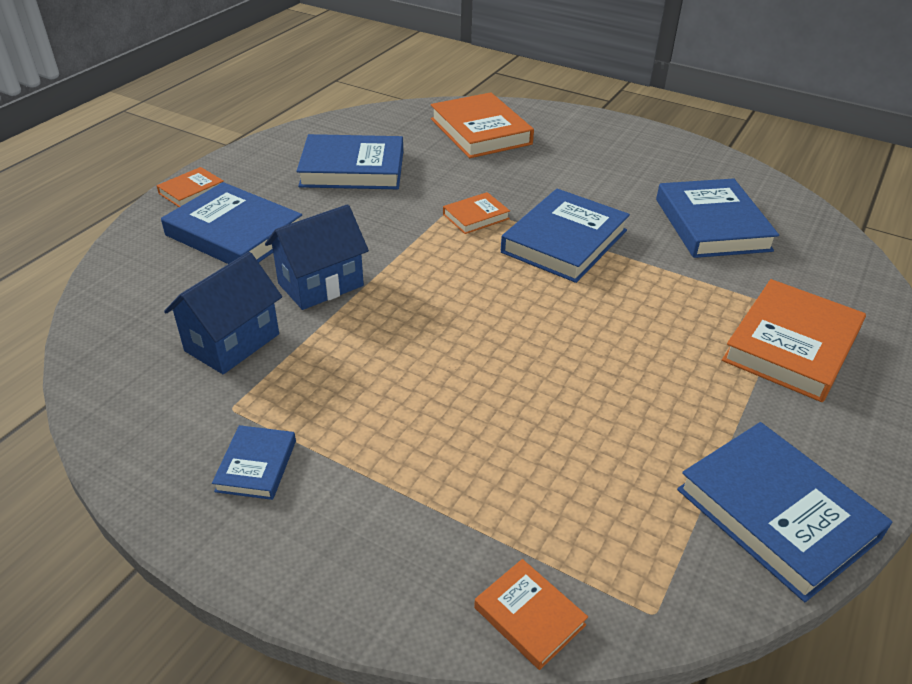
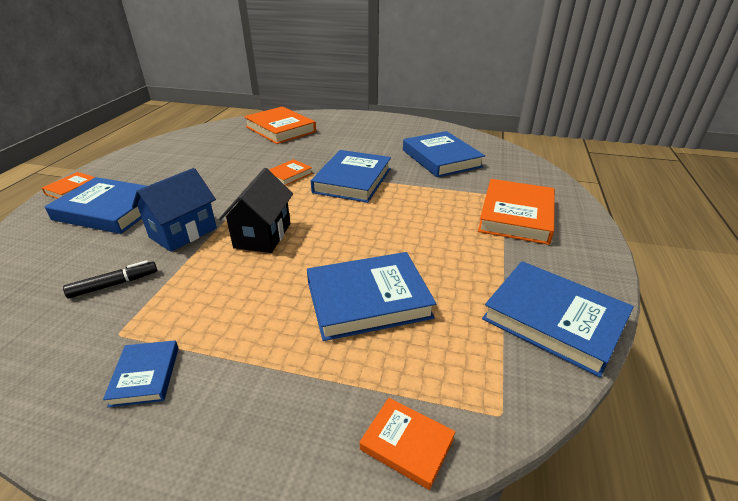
camera: 15 degrees left, 5 degrees down
(232, 342) = (114, 284): blue house -> black marker
(352, 169) = (196, 160): blue book -> blue book (368, 300)
(420, 308) = (262, 235): none -> black house

